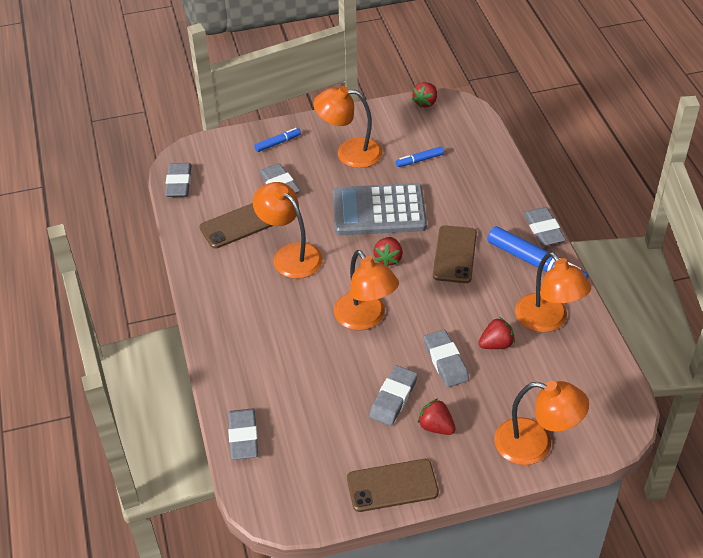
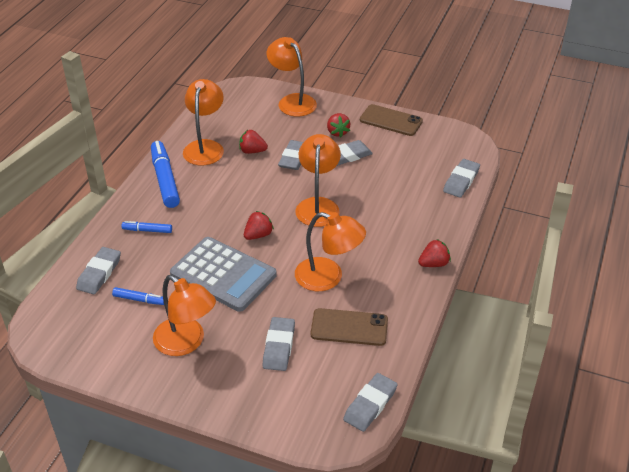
camera: 145 degrees left, 5 degrees down
(278, 143) = (238, 394): blue marker -> blue marker (147, 230)
(290, 255) = (328, 277): orange lamp -> orange lamp turned 60 degrees counterclockwise
(425, 102) = (59, 356): red strawberry -> red strawberry (433, 264)
(454, 254) = (209, 213): brown phone -> none
(543, 229) = (128, 196): grey eraser -> grey eraser (99, 273)

